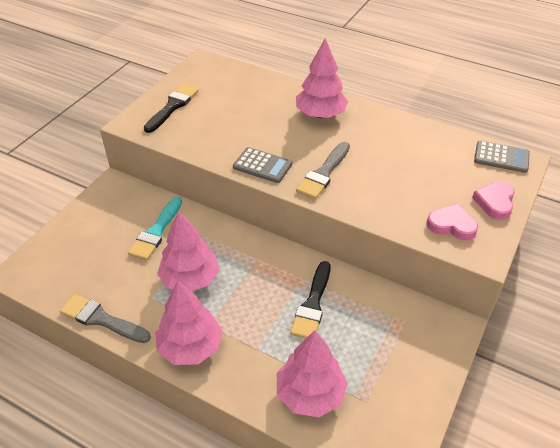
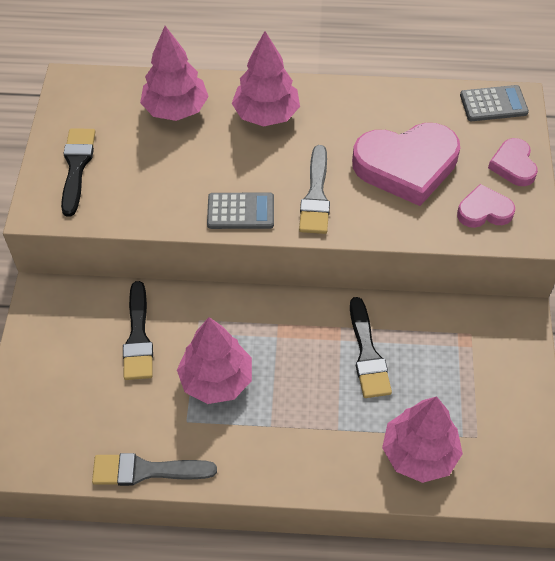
camera: 25 degrees left, 10 degrees up
(156, 232) = (138, 337): turquoise brush -> black brush
(190, 347) = (267, 458): pink tree -> pink tree (176, 109)
(405, 176) = (406, 166): none -> pink heart

